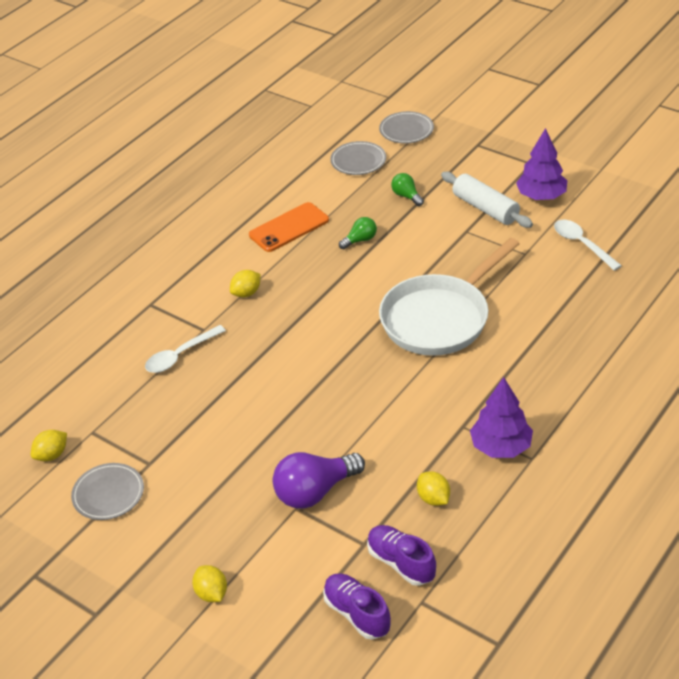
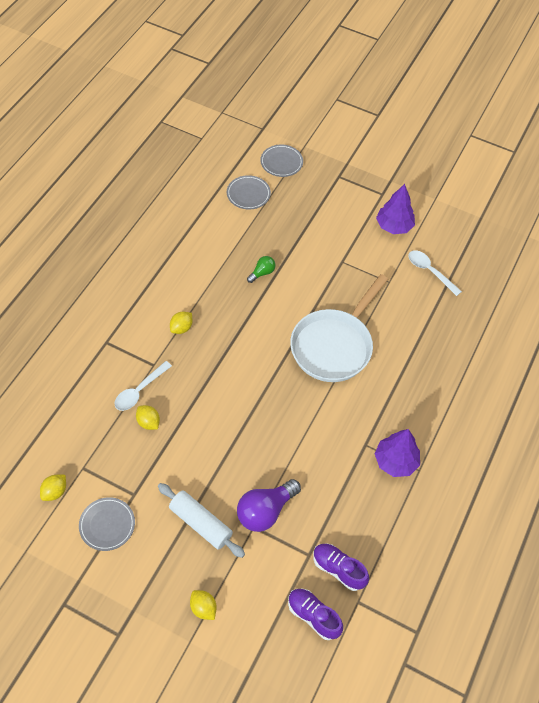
camera: 15 degrees left, 15 degrees up
(289, 228) = (204, 262): orange phone -> none
(406, 196) = (291, 228): green light bulb -> none
(433, 498) = (353, 511): yellow lemon -> yellow lemon (148, 422)
(485, 208) = (353, 239): white rolling pin -> white rolling pin (200, 523)

